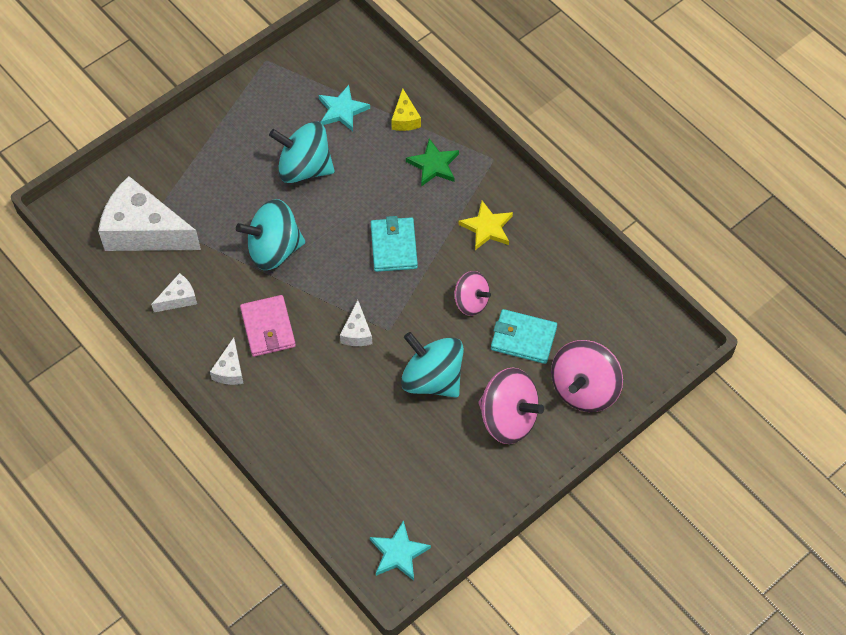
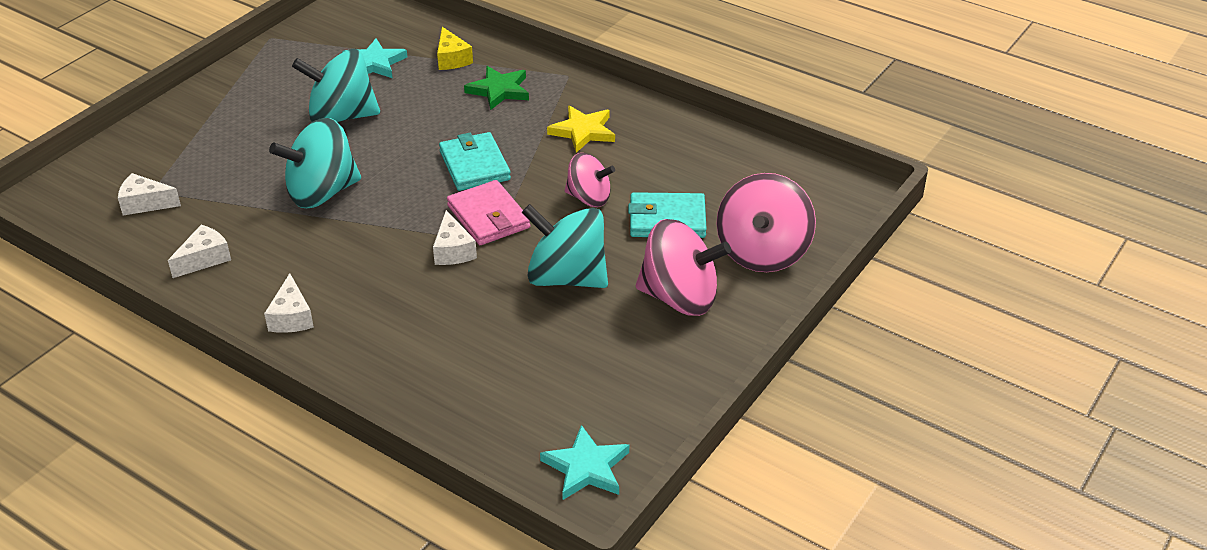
camera: 15 degrees left, 20 degrees down
(144, 231) = (145, 203): white cheese -> white cheese, size x0.45
(268, 328) = (333, 266): pink wallet -> pink wallet (488, 217)

